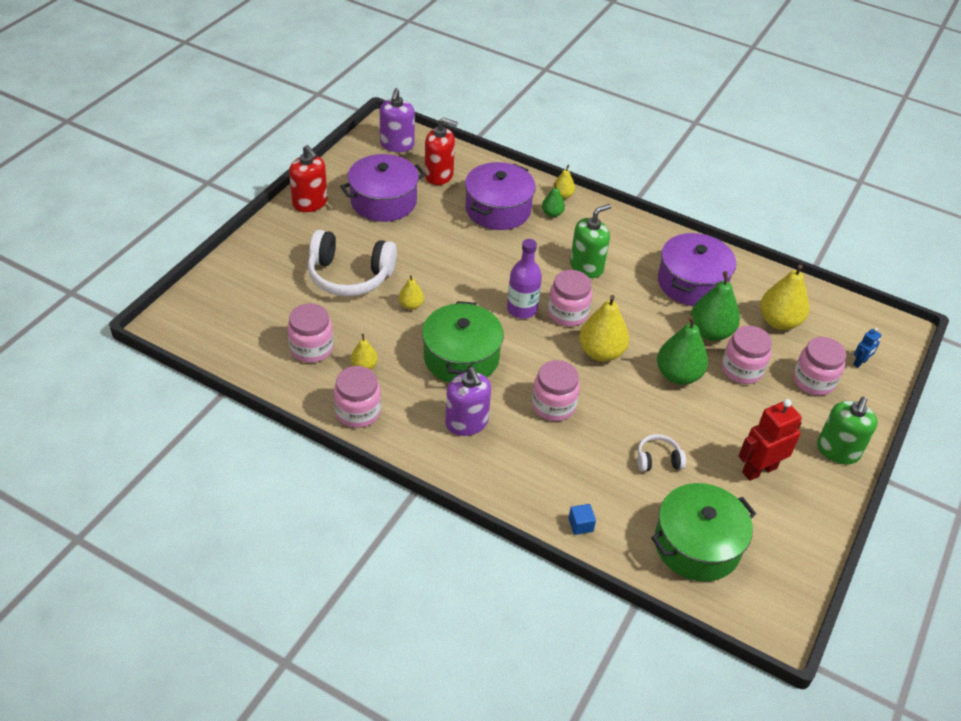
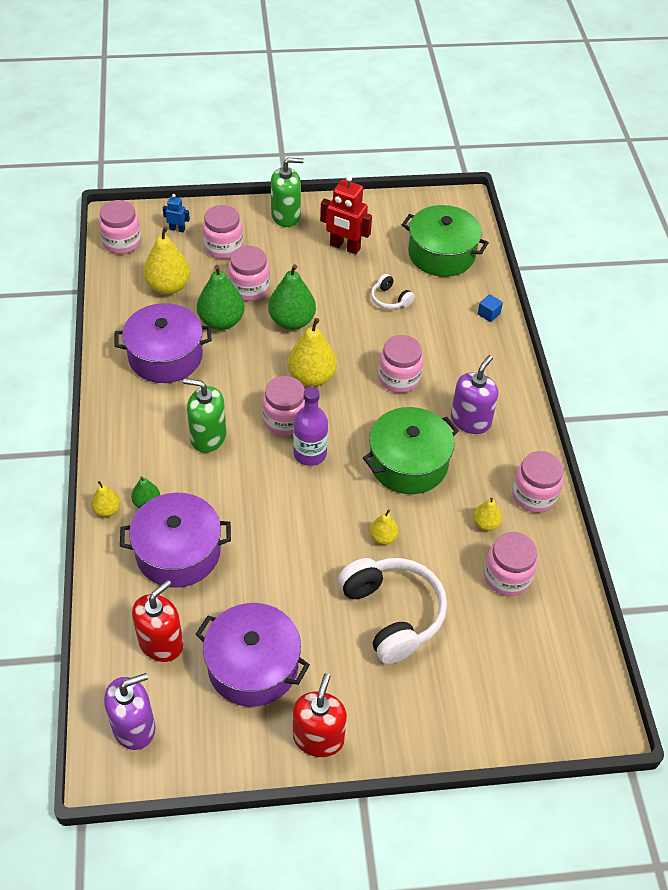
camera: 125 degrees left, 5 degrees up
(439, 175) = (161, 643): red soap dispenser -> red soap dispenser turned 60 degrees clockwise
(860, 319) = (122, 242): none -> pink jar

